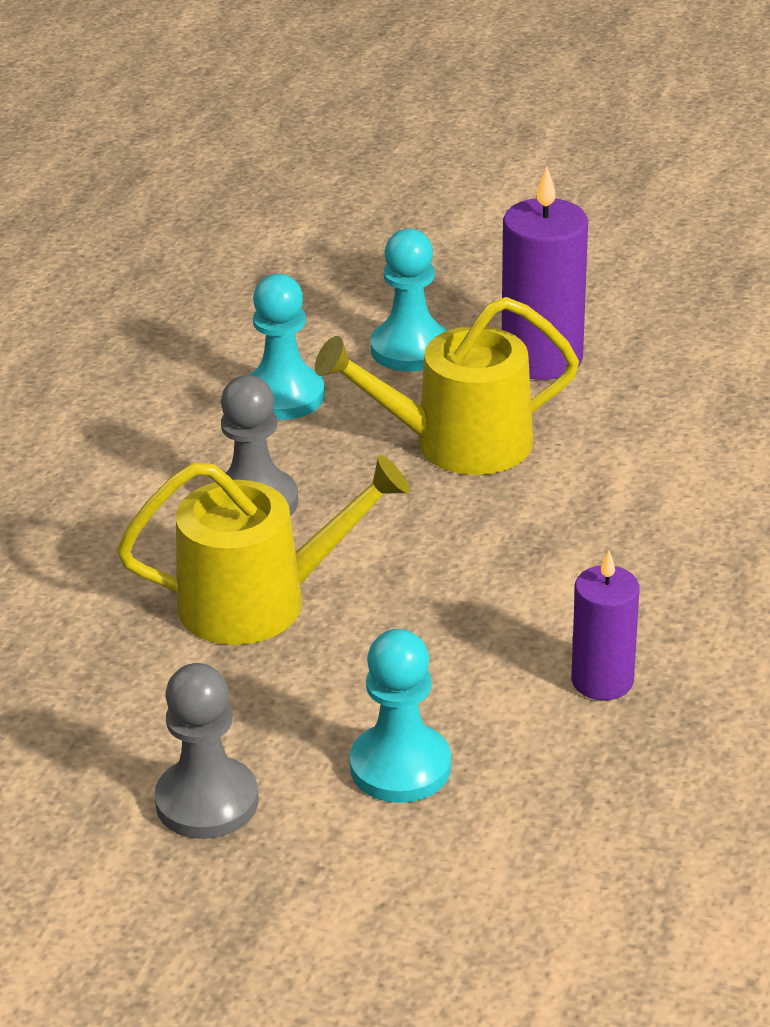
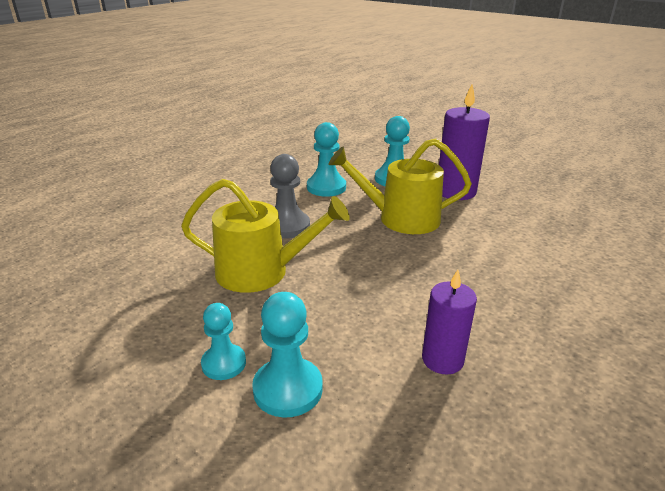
camera: 15 degrees right, 5 degrees down
(207, 802) = (155, 383): grey pawn -> none
(288, 754) = (224, 363): none -> turquoise pawn

